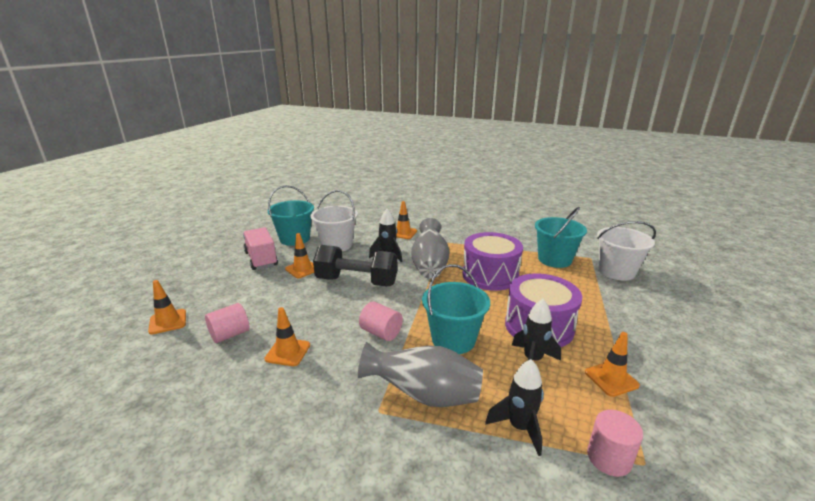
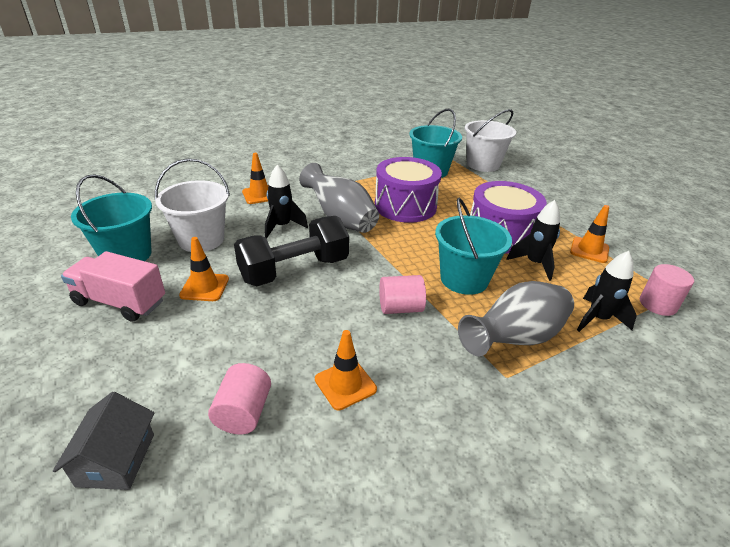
camera: 45 degrees left, 10 degrees up
(168, 322) = (116, 459): orange traffic cone -> grey house

